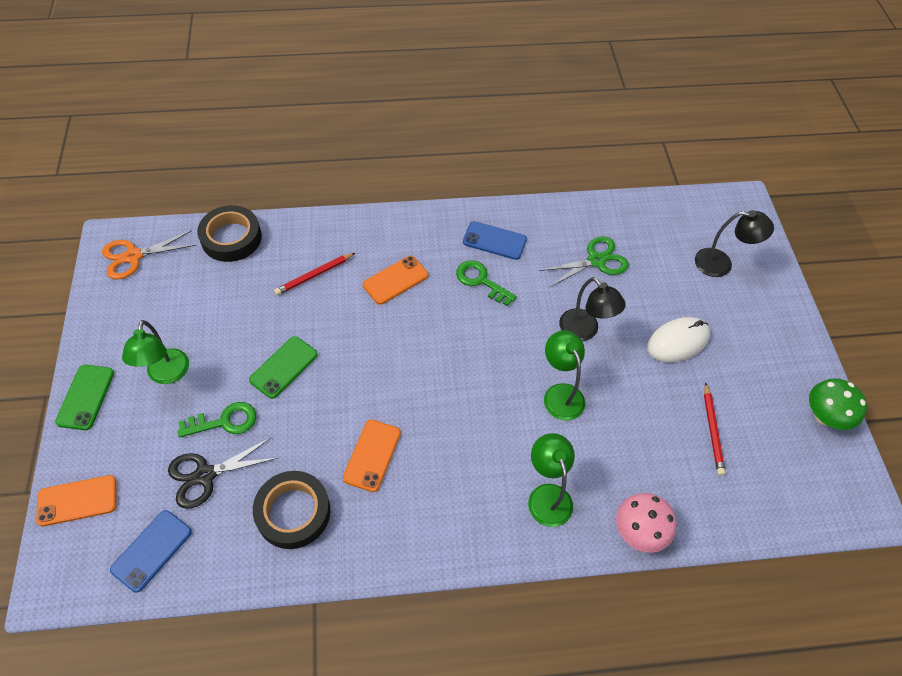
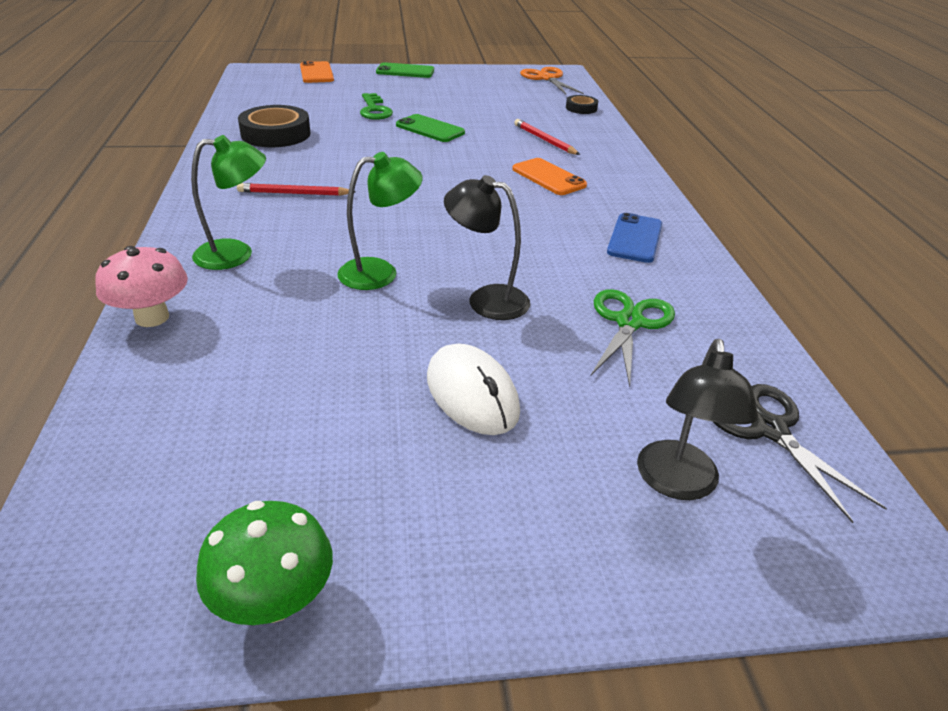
camera: 90 degrees right, 20 degrees down
(151, 550) = (265, 92): blue phone -> none
(166, 375) = (424, 92): green lamp -> none
(205, 475) = (324, 105): black scissors -> black scissors (768, 429)
(231, 238) = (581, 108): black tape -> black tape, size x0.53
(372, 455) = (323, 164): orange phone -> none
(481, 281) = (561, 226): green key -> none
(584, 331) = (486, 299): black lamp -> black lamp turned 60 degrees clockwise
(597, 260) = (629, 322): green scissors -> green scissors turned 135 degrees counterclockwise
(712, 430) = (286, 412): red pencil -> red pencil (294, 193)

